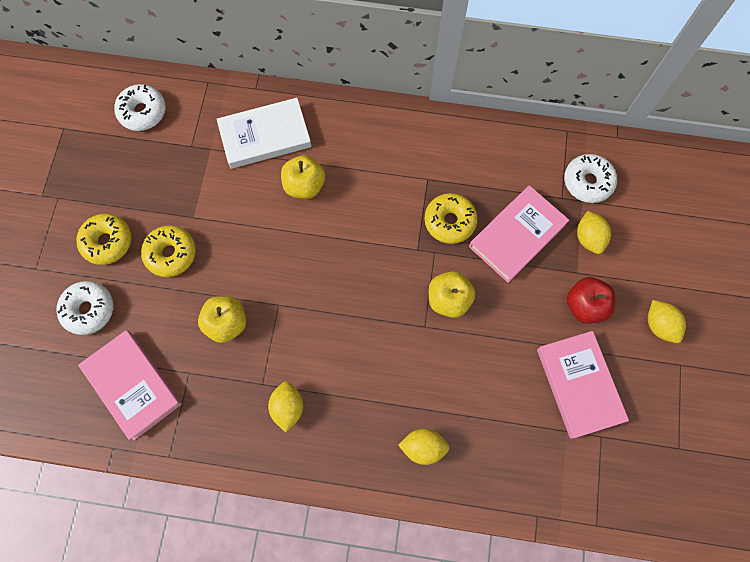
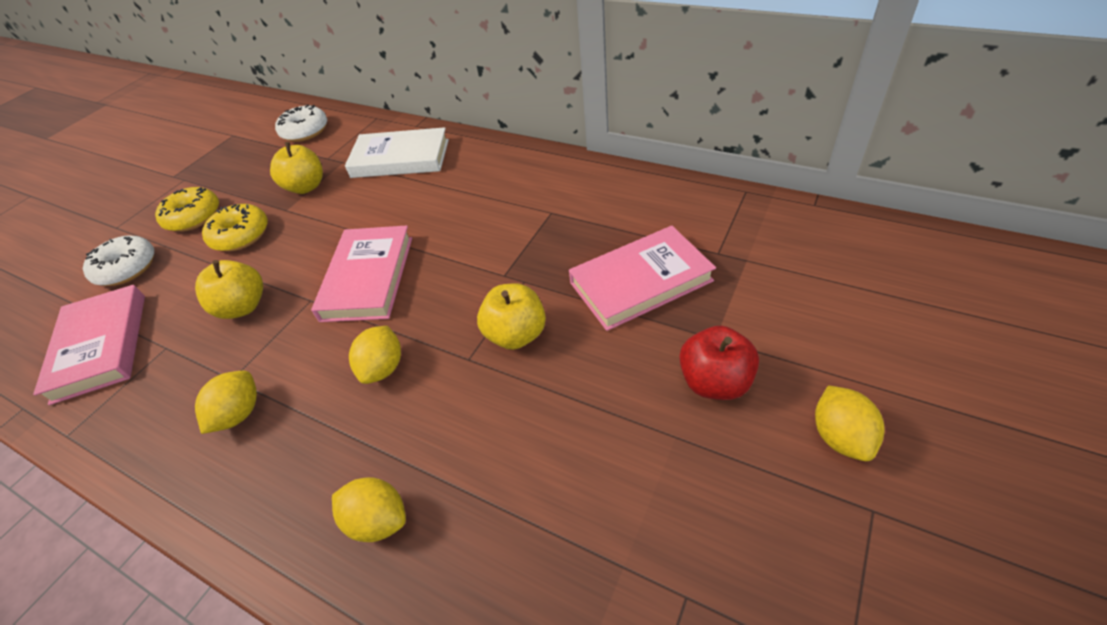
camera: 25 degrees right, 25 degrees down
(304, 185) = (412, 200): yellow apple -> yellow apple (306, 187)
(449, 221) = (558, 254): yellow donut -> none
(579, 385) = (671, 494): pink book -> pink book (368, 278)
(587, 182) = (760, 242): white donut -> none
(588, 238) = (744, 301): yellow lemon -> yellow lemon (383, 368)

